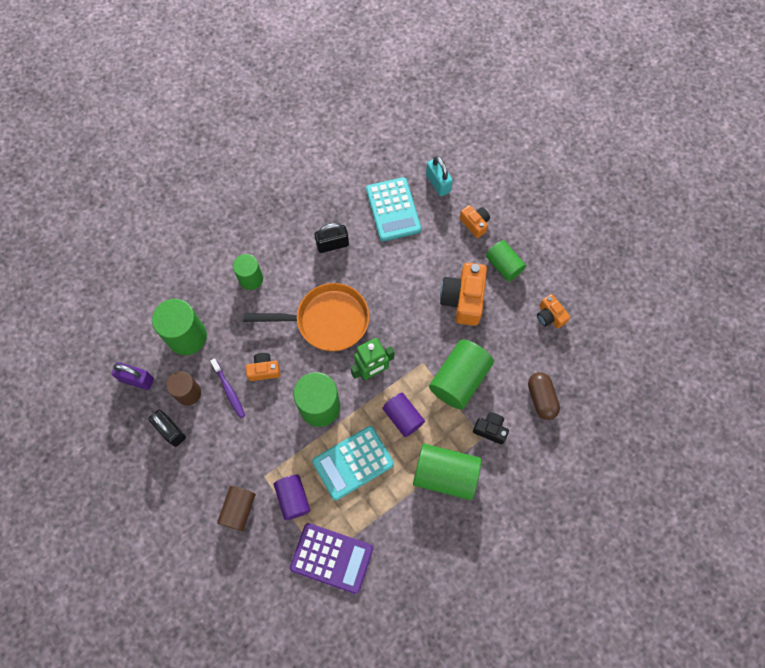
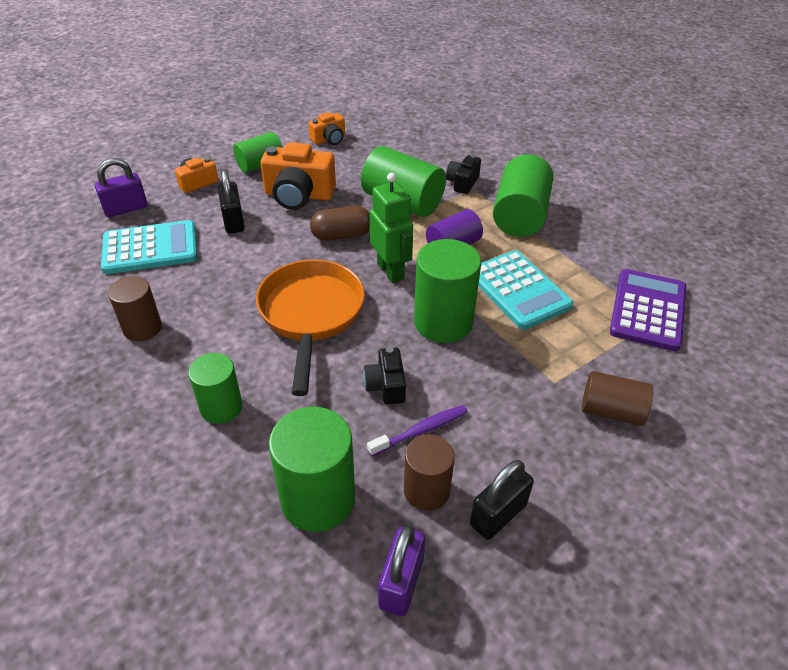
camera: 90 degrees left, 25 degrees down
(264, 370) = (386, 386): orange camera -> black camera
(293, 498) = (580, 349): purple cylinder -> none
(315, 223) = (142, 328): none -> brown cylinder
(332, 244) = (186, 309): black padlock -> black padlock (233, 221)
(438, 183) = (126, 209): turquoise padlock -> purple padlock
(541, 398) = (424, 149): brown capsule -> brown capsule (342, 235)

